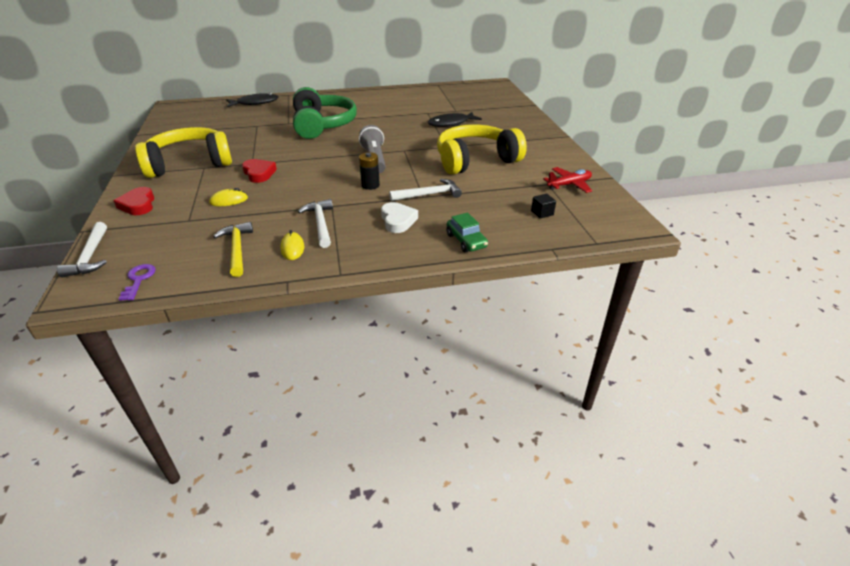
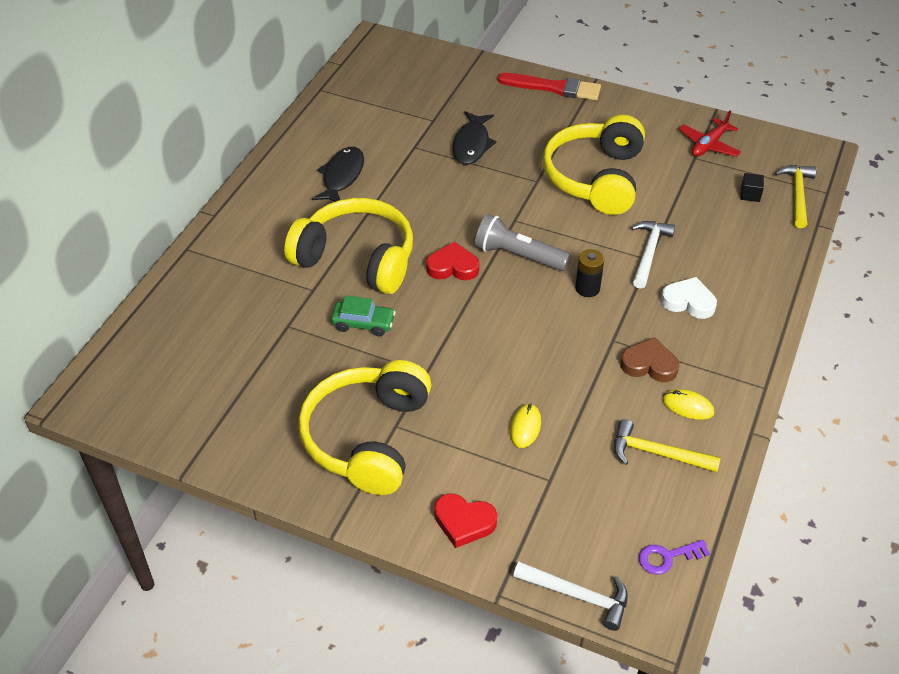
camera: 55 degrees left, 10 degrees up
(138, 280) = (667, 557): purple key -> purple key turned 45 degrees counterclockwise
(255, 103) = (184, 298): black fish -> black fish (342, 176)
(259, 173) = (467, 375): red heart -> red heart (453, 267)
(320, 223) = (649, 364): white hammer -> brown heart
(322, 125) = (357, 259): green headphones -> yellow headphones
(466, 241) = (765, 272): green car -> green car (363, 323)
(537, 128) = (553, 88): none -> red brush
(569, 185) = (709, 145): red plane -> red plane turned 150 degrees counterclockwise
(572, 231) = (797, 195): none -> yellow hammer

